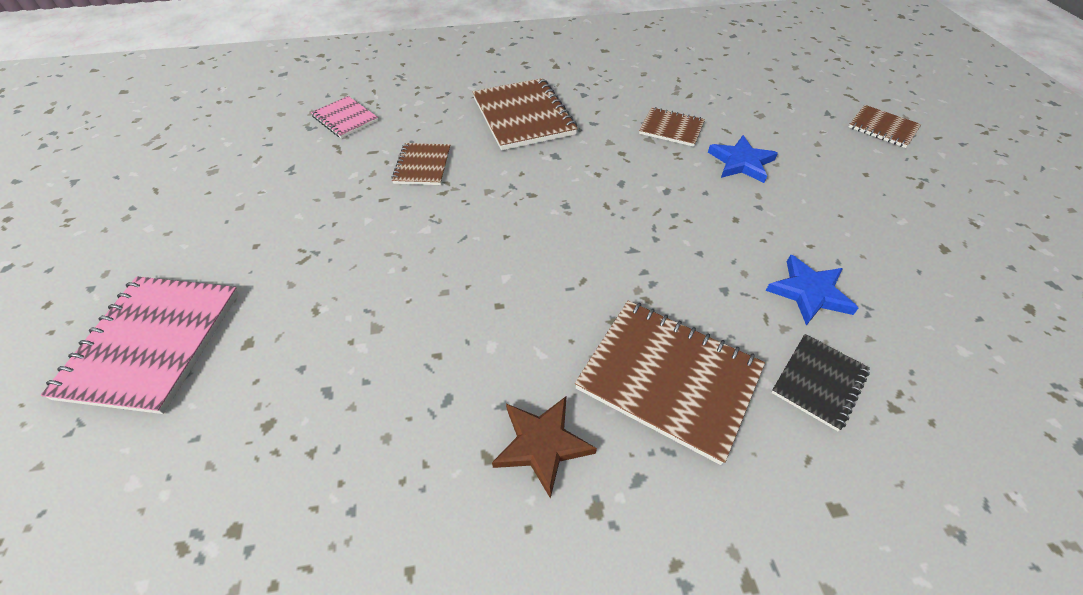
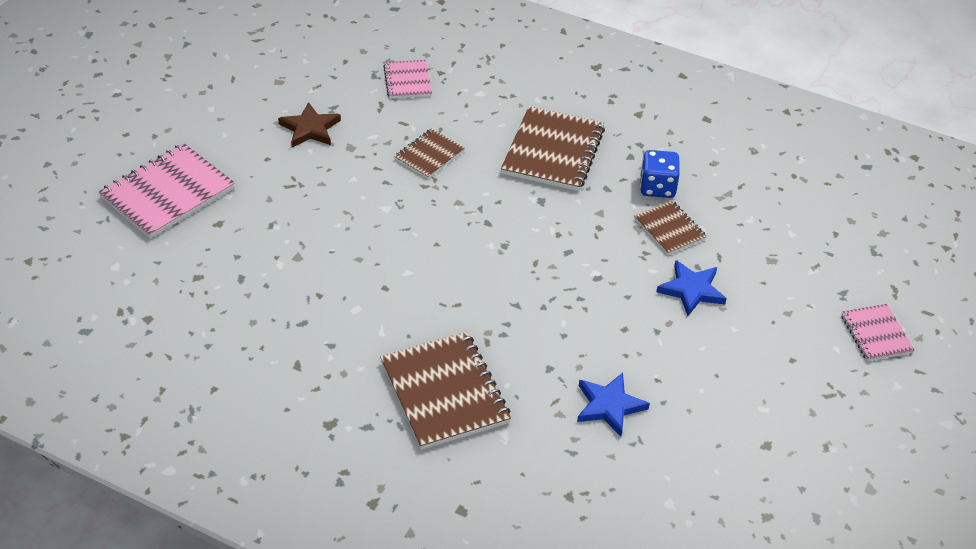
camera: 35 degrees right, 5 degrees down
(542, 444) = (332, 377): brown star -> brown star (310, 129)
(627, 105) = (657, 187): none -> blue dice
(819, 382) = (539, 454): black notebook -> none
(883, 128) = (876, 334): brown notebook -> pink notebook

